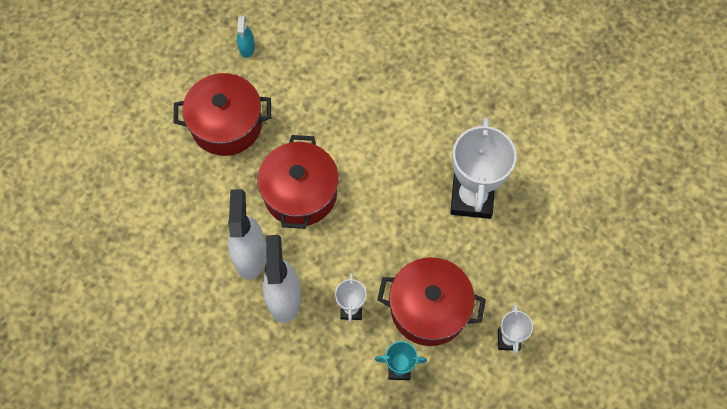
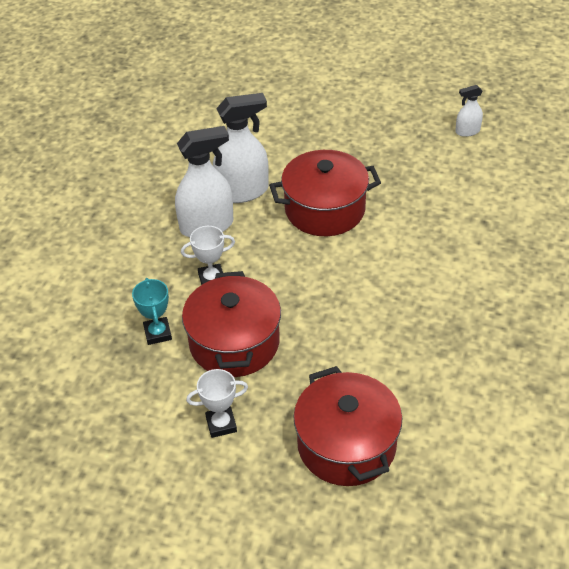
camera: 75 degrees right, 20 degrees down
(226, 125) = (374, 140): red pot -> red pot (346, 445)
(247, 48) = (467, 131): turquoise spray bottle -> white spray bottle
(472, 198) = (385, 351): white trophy -> none

